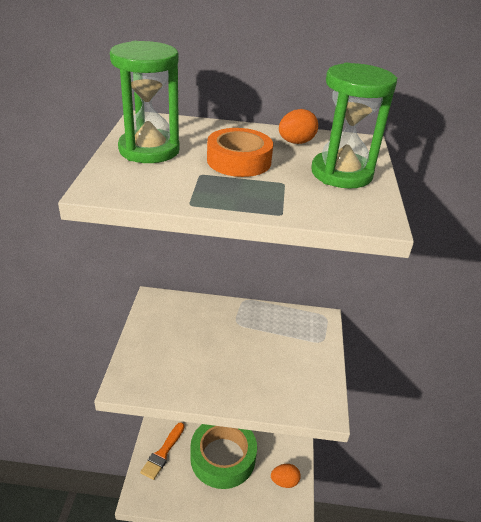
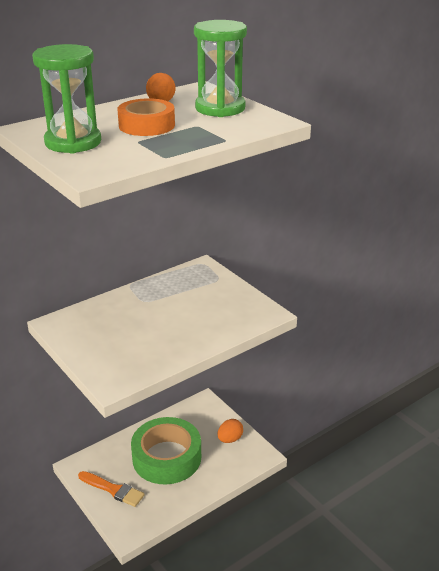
camera: 40 degrees left, 5 degrees down
(163, 453) = (113, 490): orange brush -> orange brush turned 45 degrees counterclockwise

